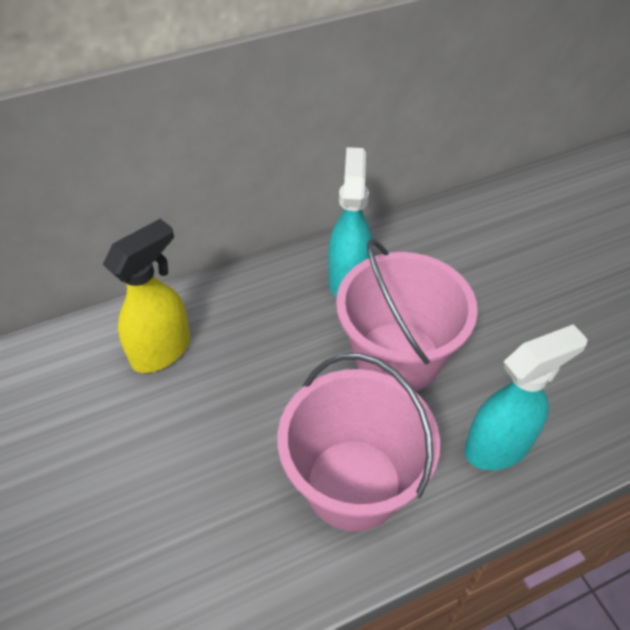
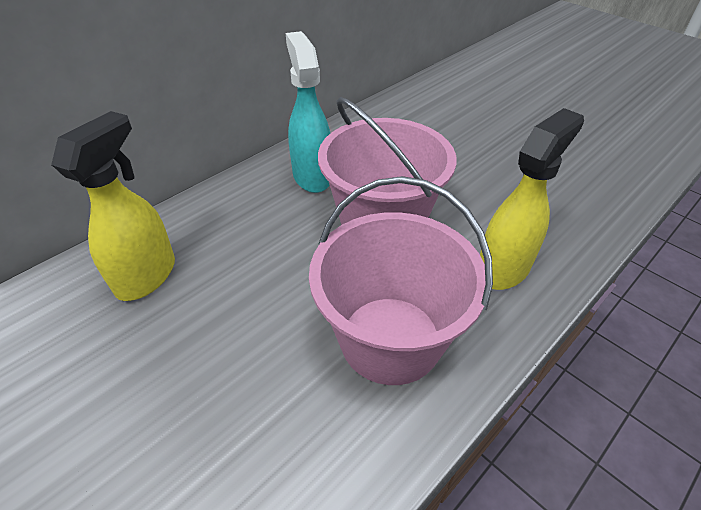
camera: 20 degrees left, 5 degrees down
(498, 446) = (503, 268): turquoise spray bottle -> yellow spray bottle

